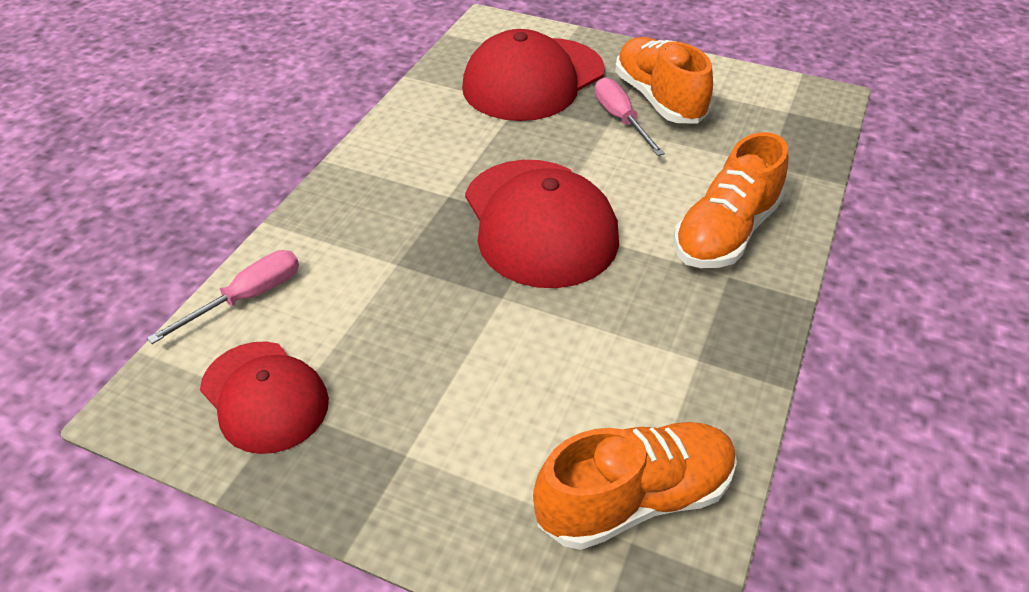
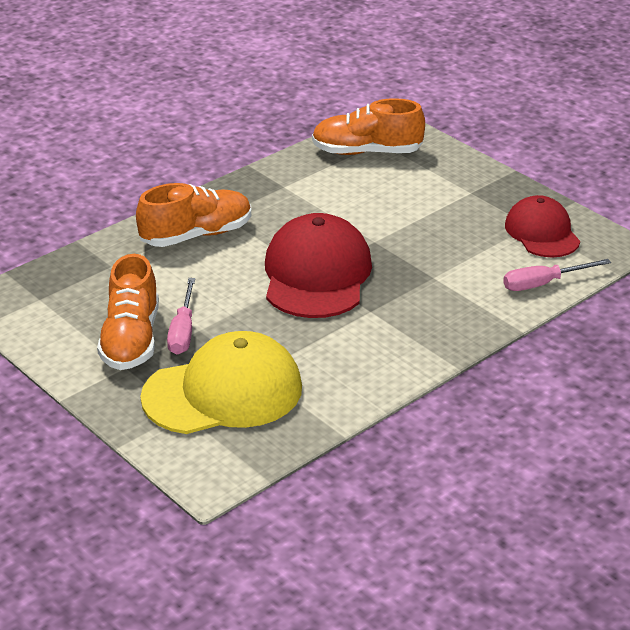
camera: 155 degrees left, 10 degrees down
(533, 80) = (223, 392): red cap -> yellow cap

